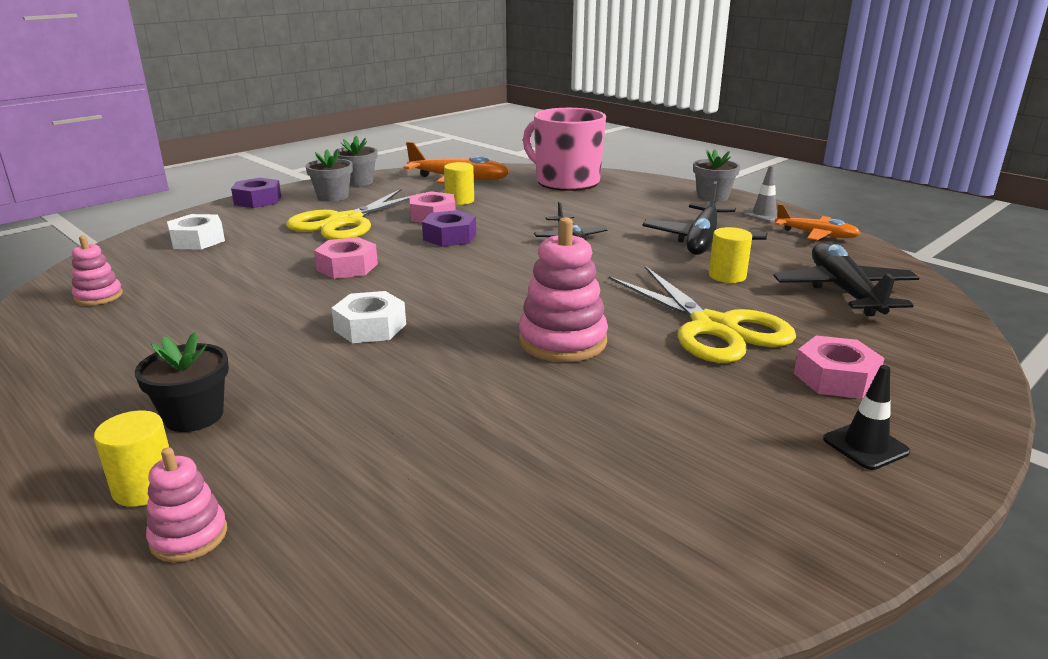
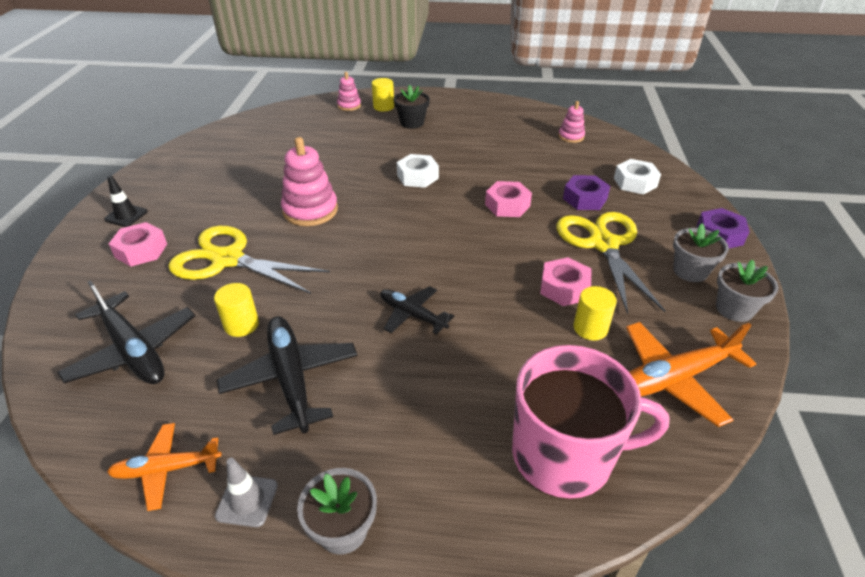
camera: 140 degrees right, 15 degrees up
(449, 237) = (503, 266): purple nut -> purple nut (585, 199)

